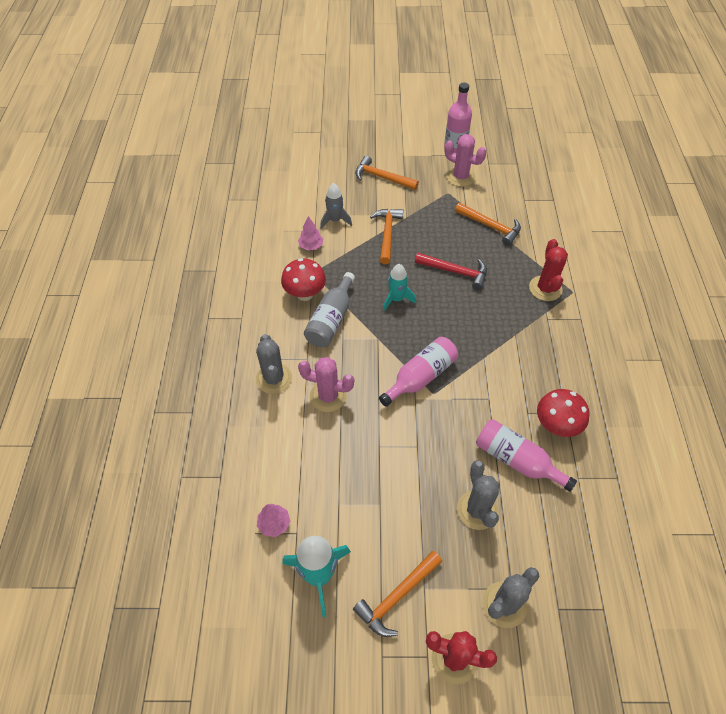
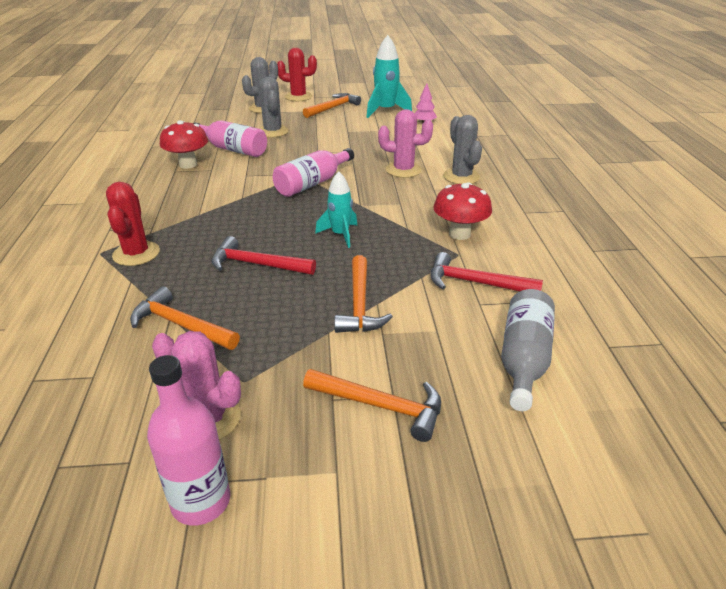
camera: 175 degrees right, 20 degrees down
(311, 246) = (475, 283): pink tree -> red hammer
(331, 320) = (418, 215): grey bottle -> grey bottle (524, 359)
(335, 220) = (452, 319): grey rocket -> none

